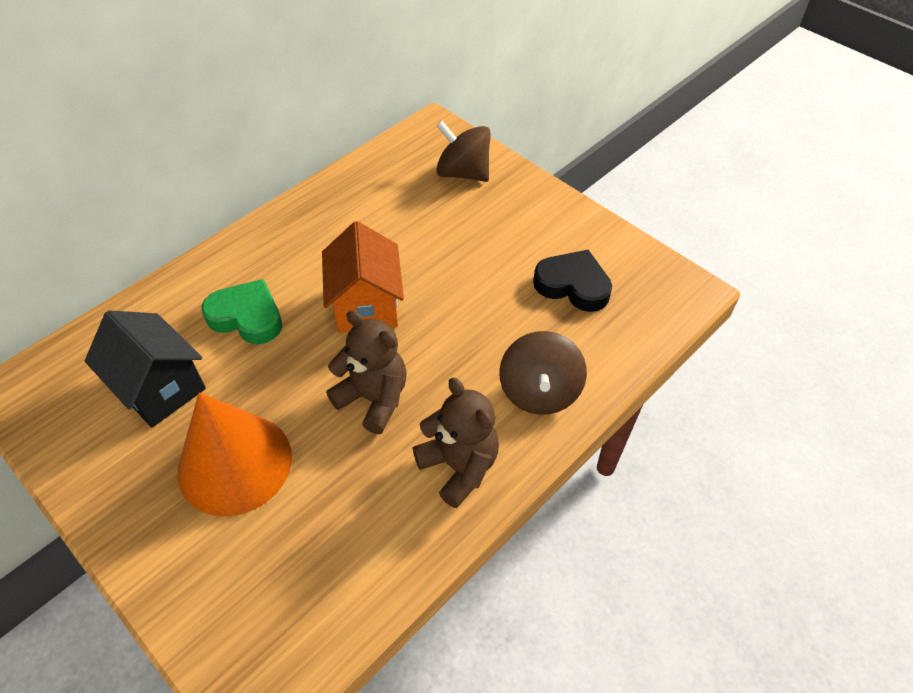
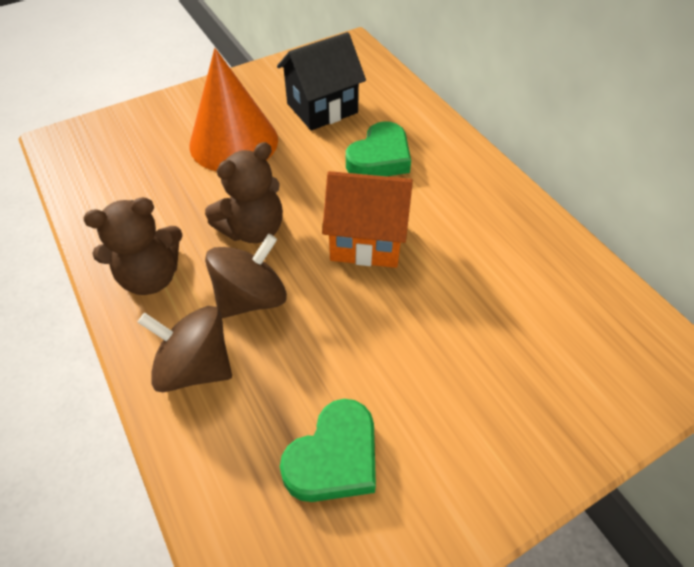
camera: 105 degrees right, 0 degrees up
(463, 173) = (578, 379): brown spinning top -> brown spinning top (251, 298)
(573, 285) = (334, 457): black heart -> green heart

